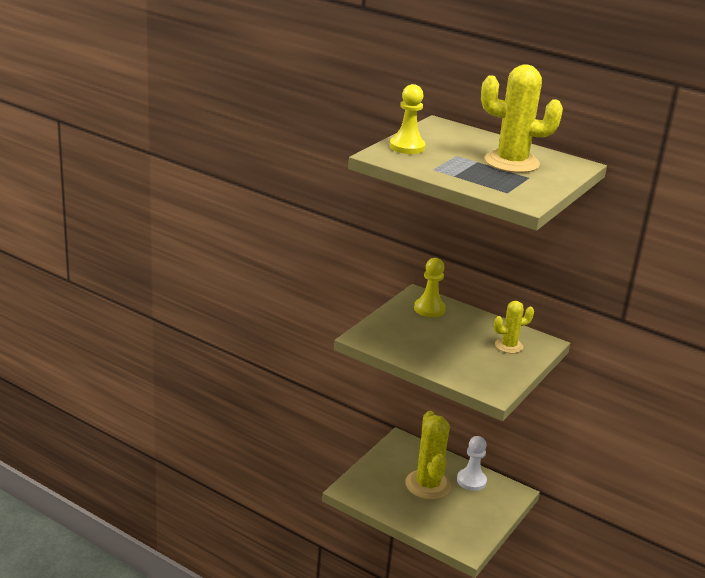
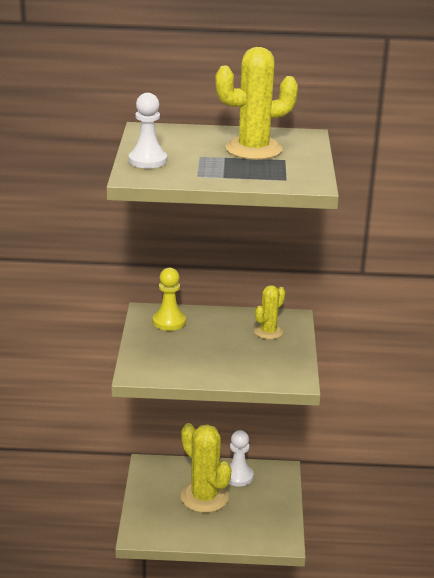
camera: 30 degrees left, 0 degrees up
(407, 147) = (147, 161): yellow pawn -> white pawn

